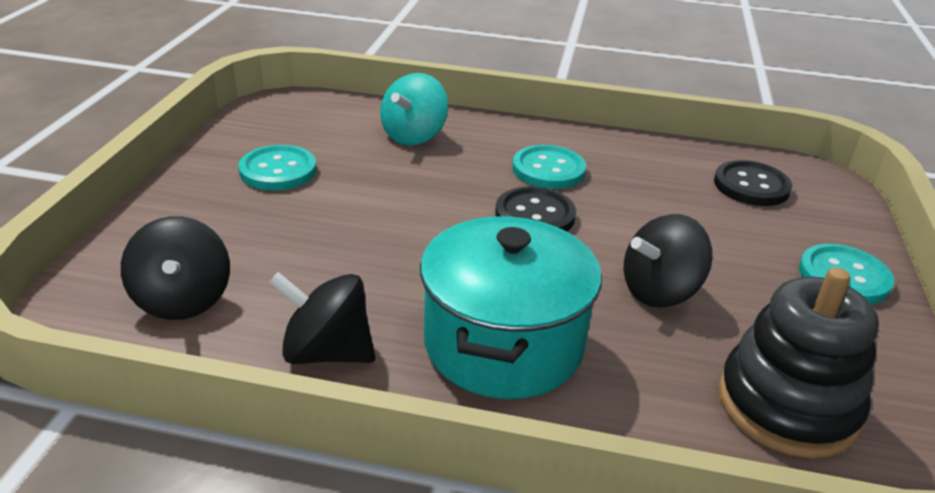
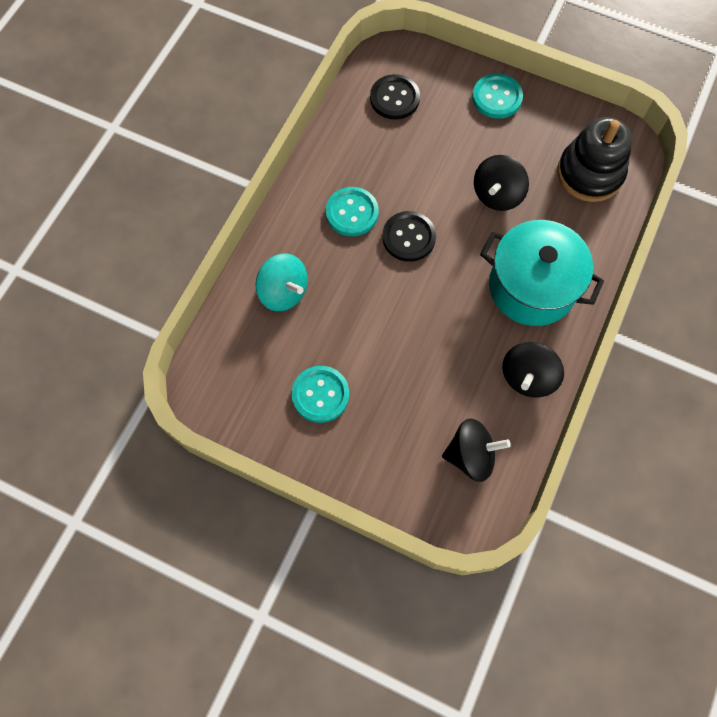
camera: 75 degrees left, 35 degrees up
(659, 291) = (497, 195): black spinning top -> black spinning top turned 45 degrees clockwise

